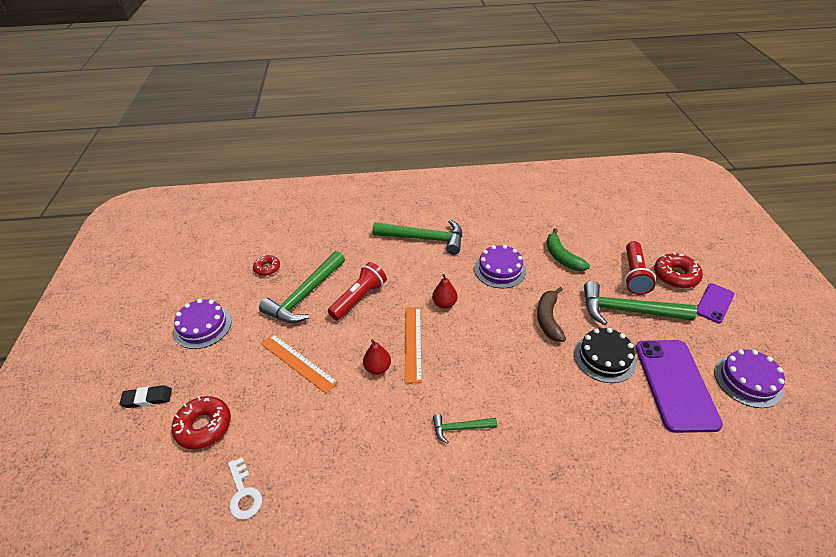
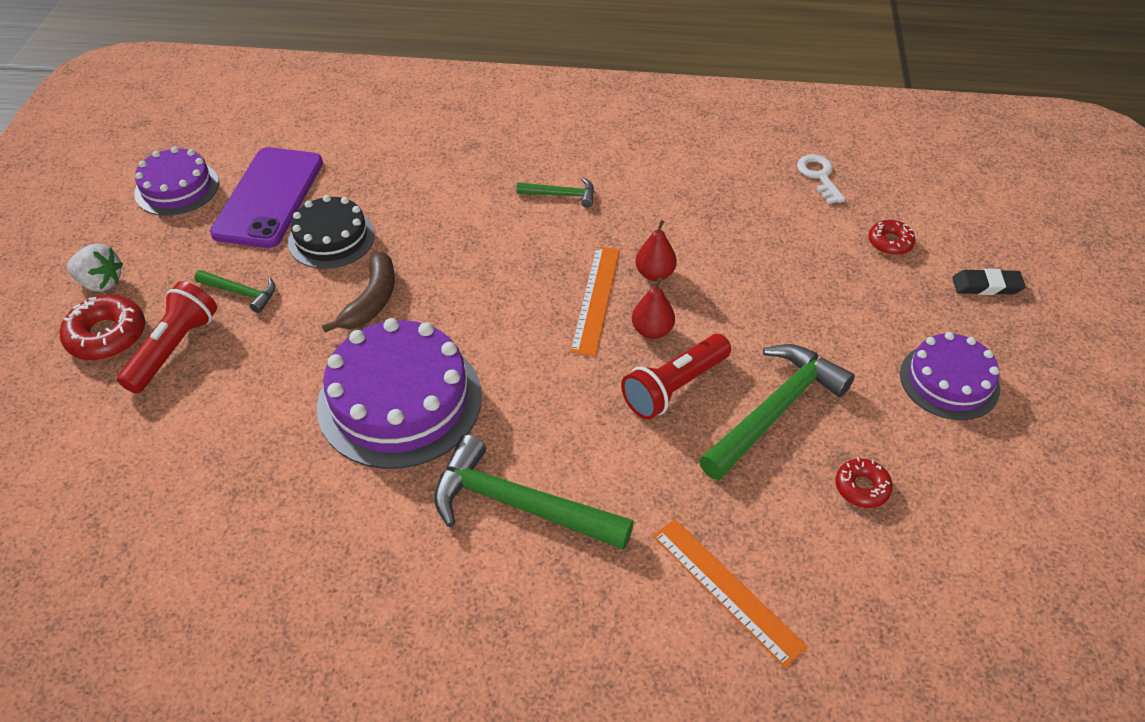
camera: 170 degrees left, 5 degrees up
(204, 426) = (890, 242): red donut -> red donut, size x0.62
(298, 362) = (774, 299): orange ruler -> orange ruler (727, 589)
(444, 304) = (526, 352): red pear -> red pear (652, 331)
(500, 270) = (400, 401): purple cake -> purple cake, size x1.66
(562, 257) = (268, 408): green banana -> none
(628, 311) = (241, 293): green hammer -> green hammer, size x0.50
(714, 303) = (100, 282): purple phone -> white strawberry

